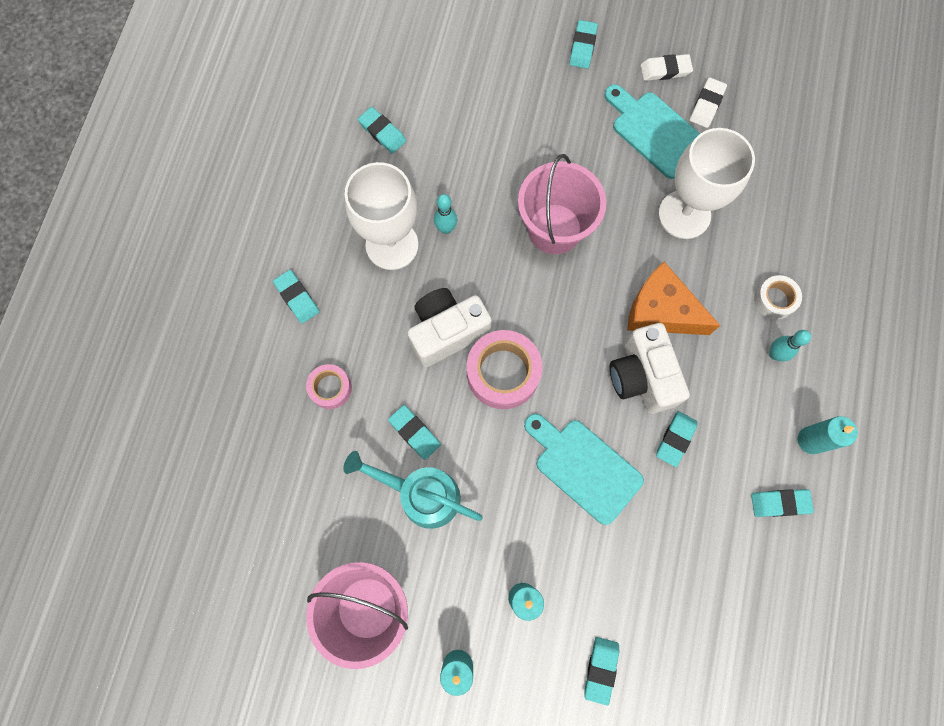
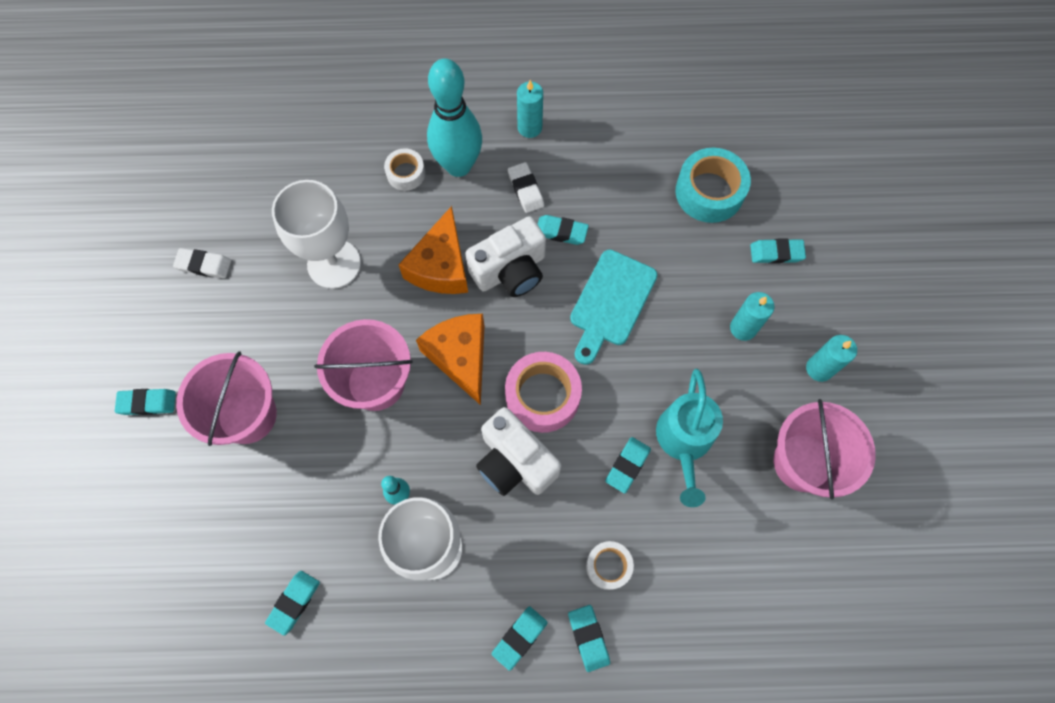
camera: 105 degrees left, 5 degrees down
(330, 388) = (608, 566): pink tape -> white tape
(551, 120) = (247, 415): none -> pink bucket
(561, 307) = (460, 357): none -> orange cheese
(655, 132) = (244, 308): turquoise cutting board -> none
(665, 70) = (166, 312): white eraser -> white eraser (525, 189)
(692, 618) = (709, 192): none -> turquoise tape
(774, 354) = (458, 165): turquoise bowling pin -> turquoise bowling pin, size x2.33
(780, 503) = (591, 143): turquoise eraser -> turquoise eraser (588, 638)

